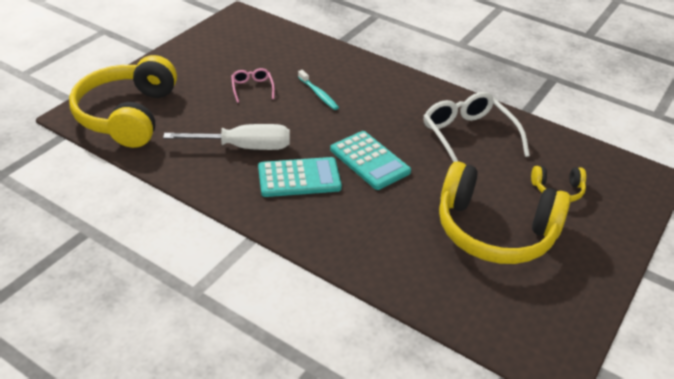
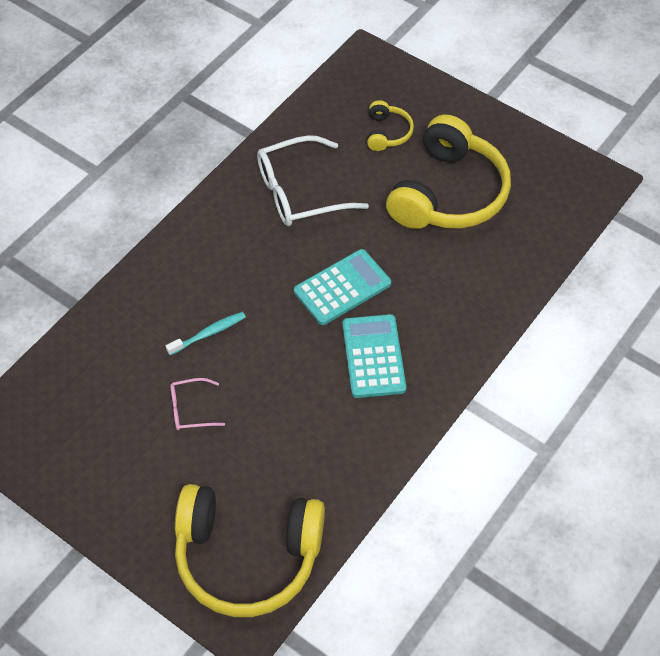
camera: 85 degrees left, 15 degrees up
(243, 147) = (317, 414): white screwdriver -> none

